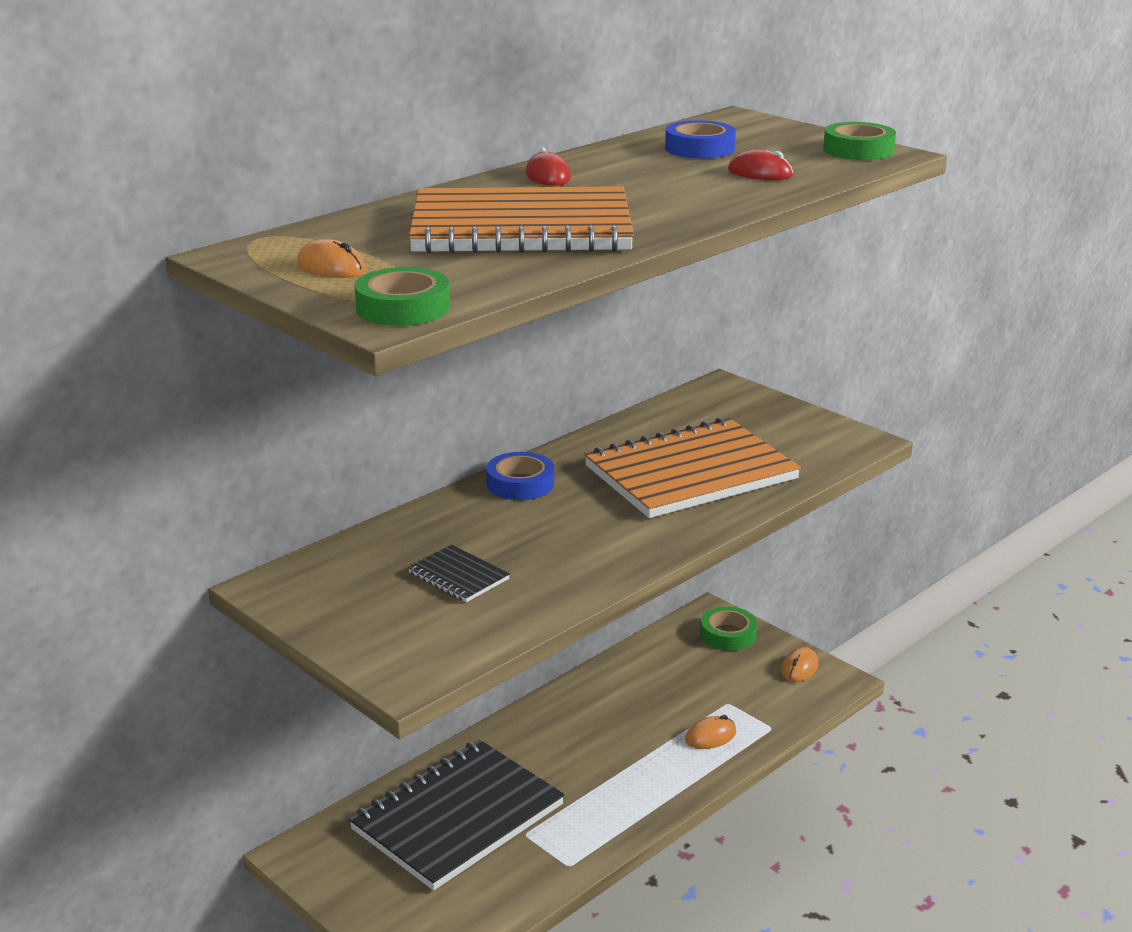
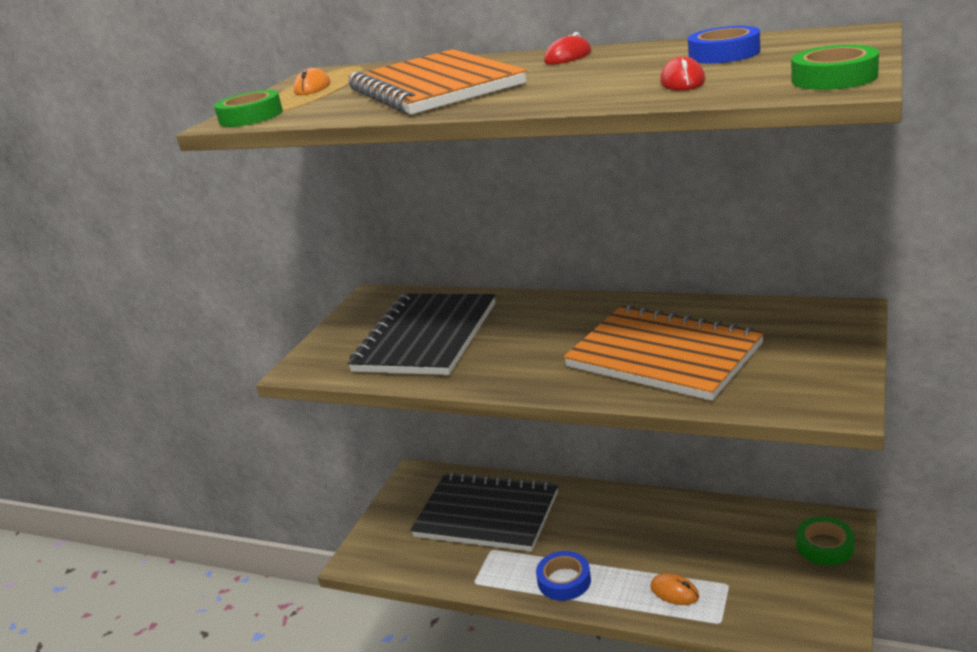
camera: 70 degrees right, 0 degrees up
(458, 576) = (426, 337): black notebook -> black notebook, size x2.36
(520, 483) = (570, 307): blue tape -> blue tape (564, 580)
(799, 668) = (825, 607): orange mouse -> none

